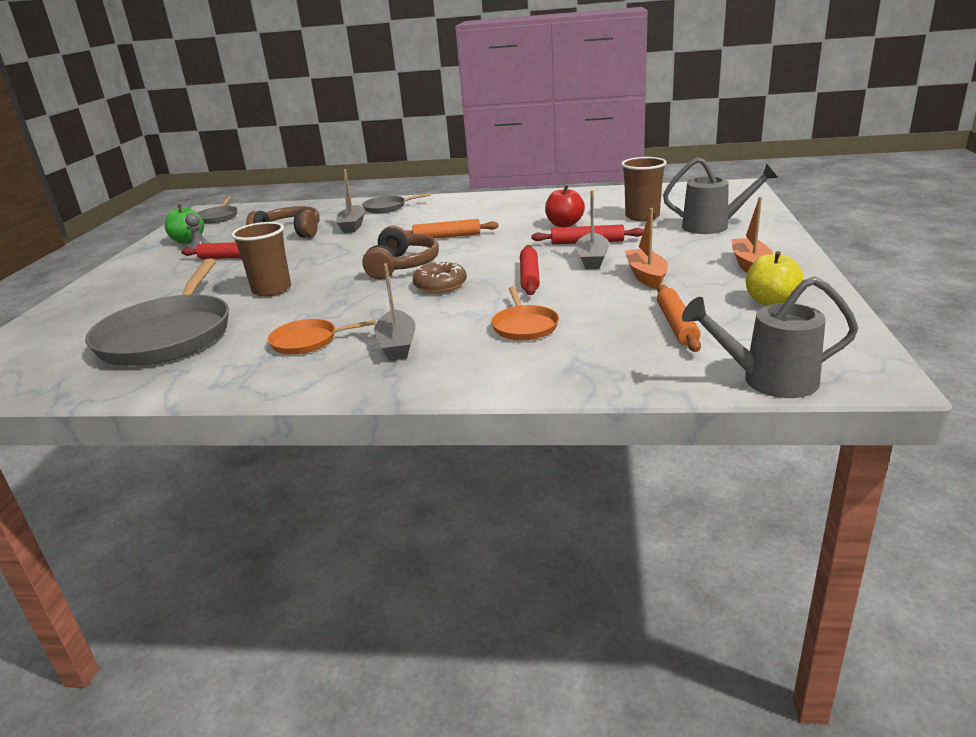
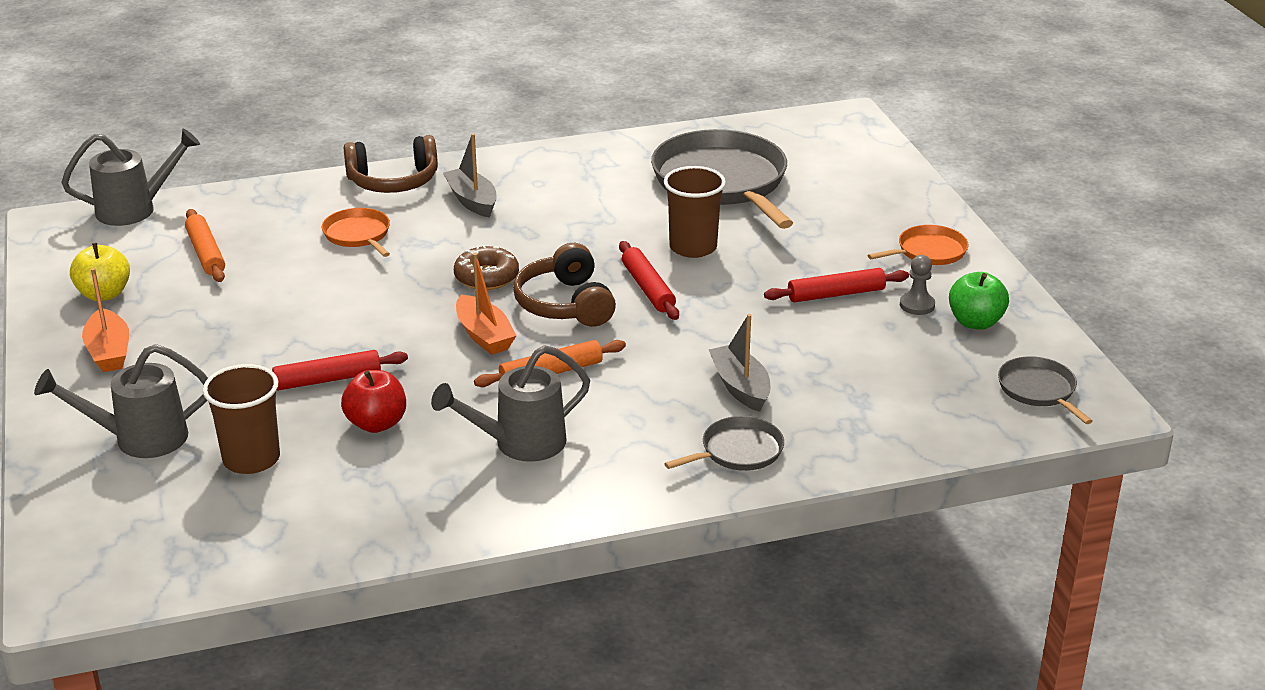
camera: 155 degrees right, 5 degrees up
(290, 233) = (827, 357): brown headphones -> brown headphones (393, 181)
(308, 341) = (566, 194): orange pan -> orange pan (928, 251)
(490, 214) = (520, 443): none -> grey watering can
(529, 277) = (383, 302): red rolling pin -> red rolling pin (648, 288)
(592, 259) = (312, 343): grey boat -> none
(646, 276) = (239, 319): orange boat -> orange boat (484, 335)

